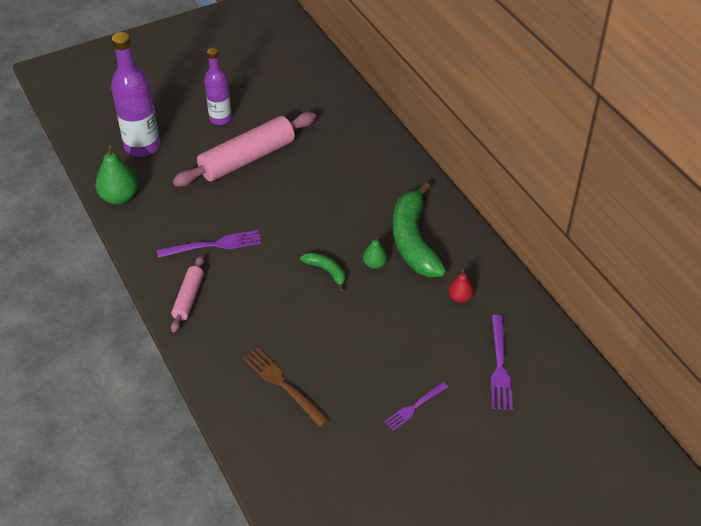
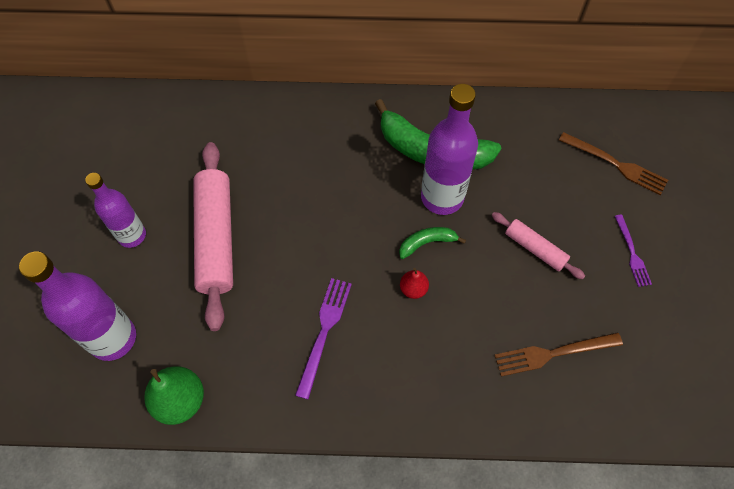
camera: 60 degrees left, 15 degrees up
(189, 298) = (387, 393): pink rolling pin -> pink rolling pin (535, 249)
(375, 264) = (442, 197): green pear -> purple bottle
(460, 297) = (522, 152): red pear -> red pear (413, 289)
(500, 366) = (617, 165): purple fork -> brown fork

